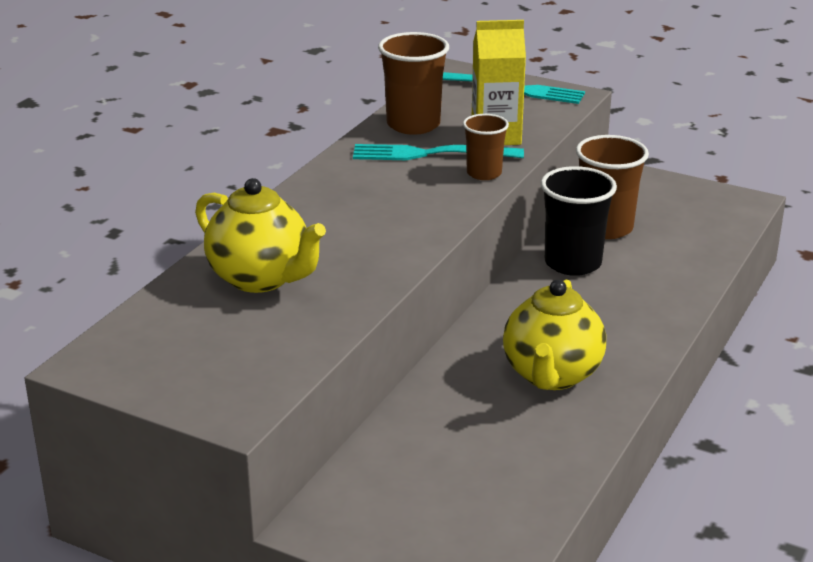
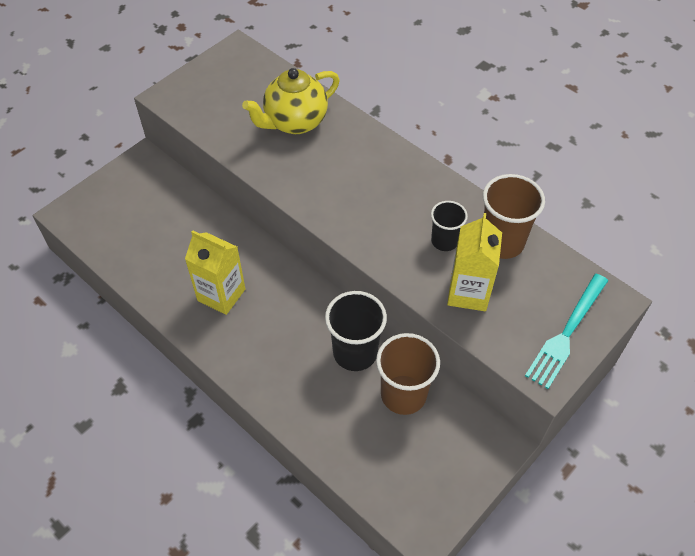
camera: 105 degrees right, 25 degrees up
(430, 154) = (444, 241): turquoise fork -> black cup
(484, 173) = (402, 266): brown cup -> none
(551, 375) = (221, 295): yellow teapot -> yellow carton

